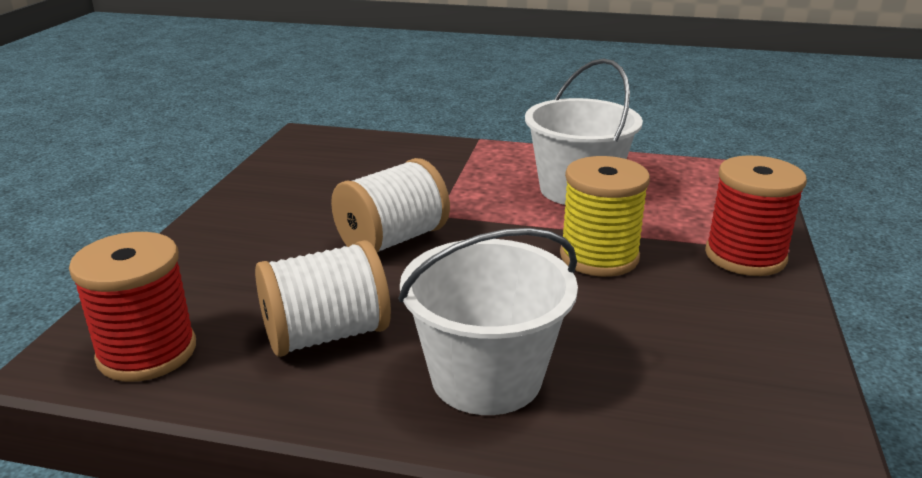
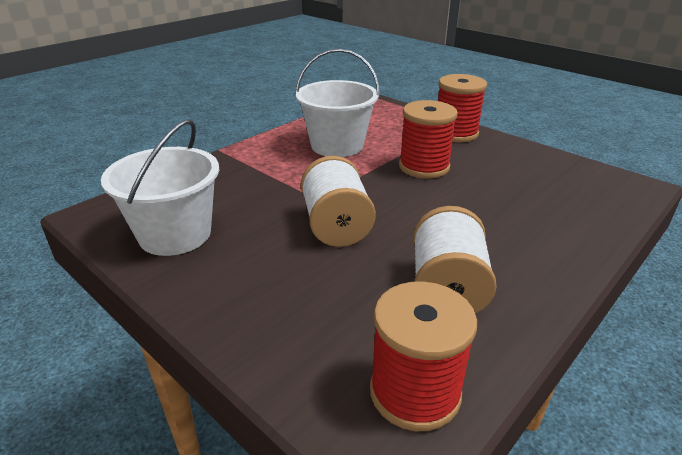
camera: 60 degrees left, 5 degrees up
(486, 377) = (529, 241): white bucket -> white bucket (175, 234)
(599, 257) = (424, 167): yellow spool -> red spool

